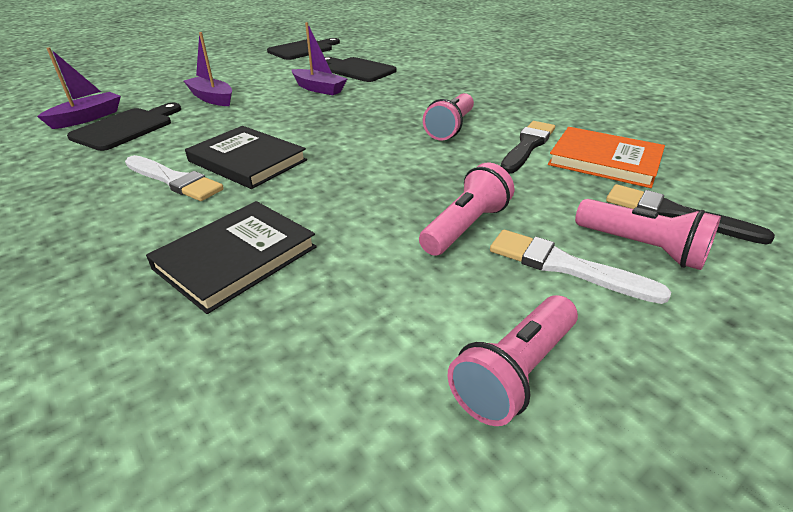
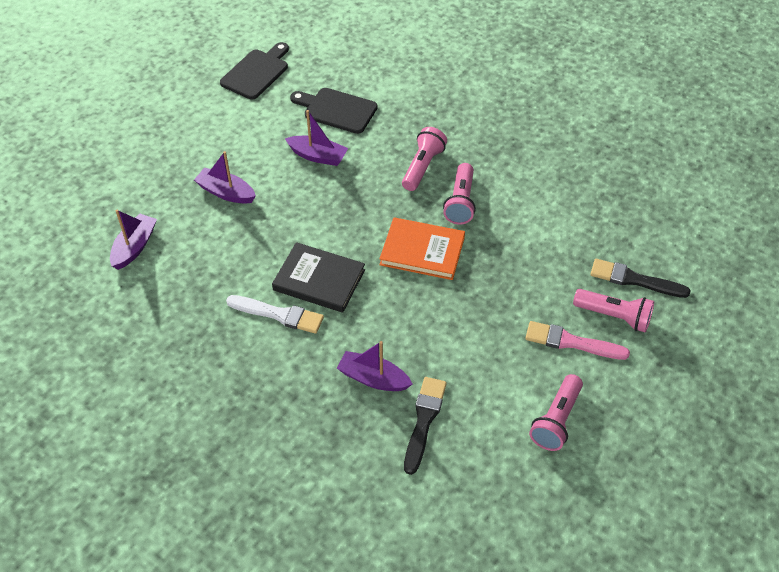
camera: 15 degrees left, 15 degrees up
(126, 128) = (184, 255): black cutting board -> none
(236, 258) = (373, 378): black book -> purple boat
(465, 227) = (505, 320): pink flashlight -> pink flashlight (422, 167)
(527, 146) = (527, 217): black brush -> black brush (424, 421)
(565, 266) = (571, 342): white brush -> pink brush
(604, 161) = (586, 226): orange book -> orange book (422, 251)

